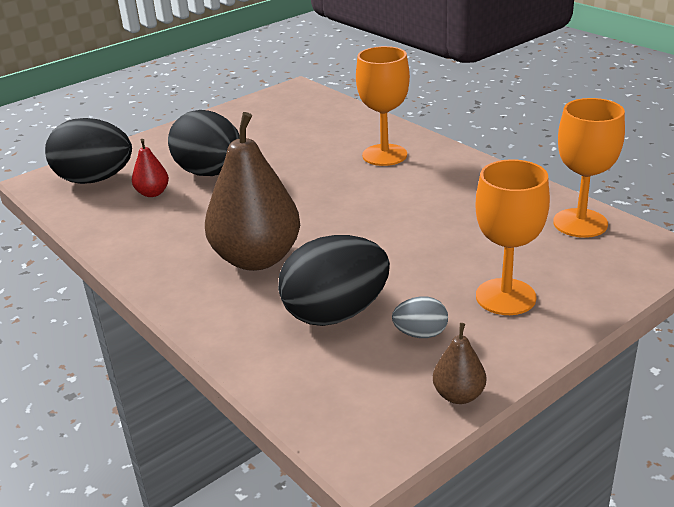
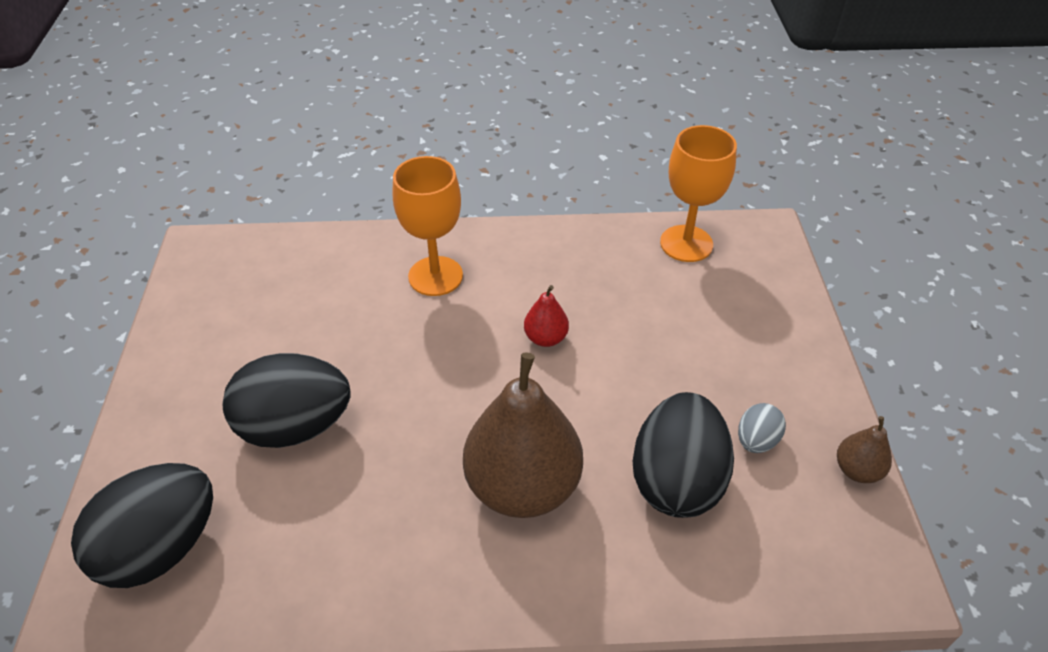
camera: 55 degrees left, 15 degrees up
(152, 193) = (274, 504): red pear -> red pear (545, 338)
(505, 297) = (749, 354): orange goblet -> none

